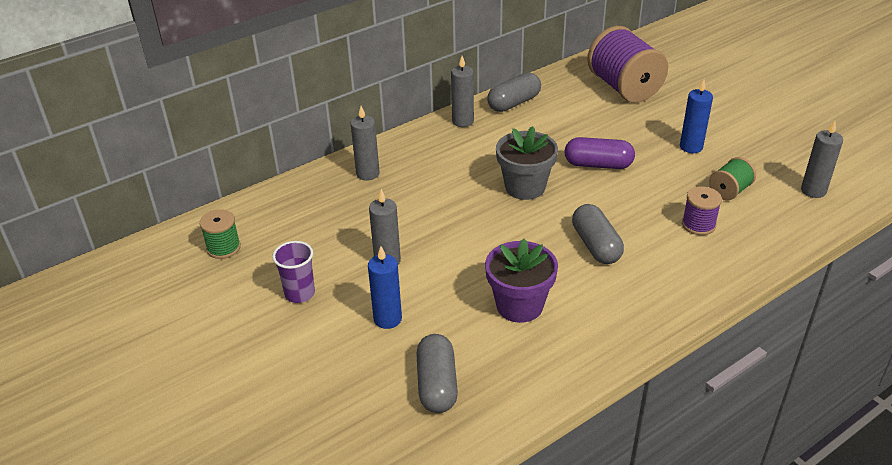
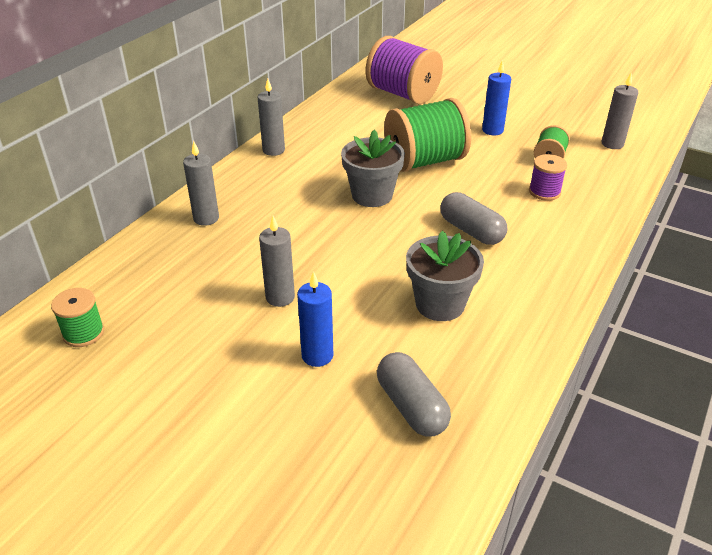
camera: 25 degrees left, 0 degrees up
(300, 293) = (204, 357): purple cup -> none
(514, 103) = (312, 125): grey capsule -> none
(519, 305) = (440, 304): purple flower pot -> grey flower pot
(598, 164) = (424, 161): purple capsule -> green spool

